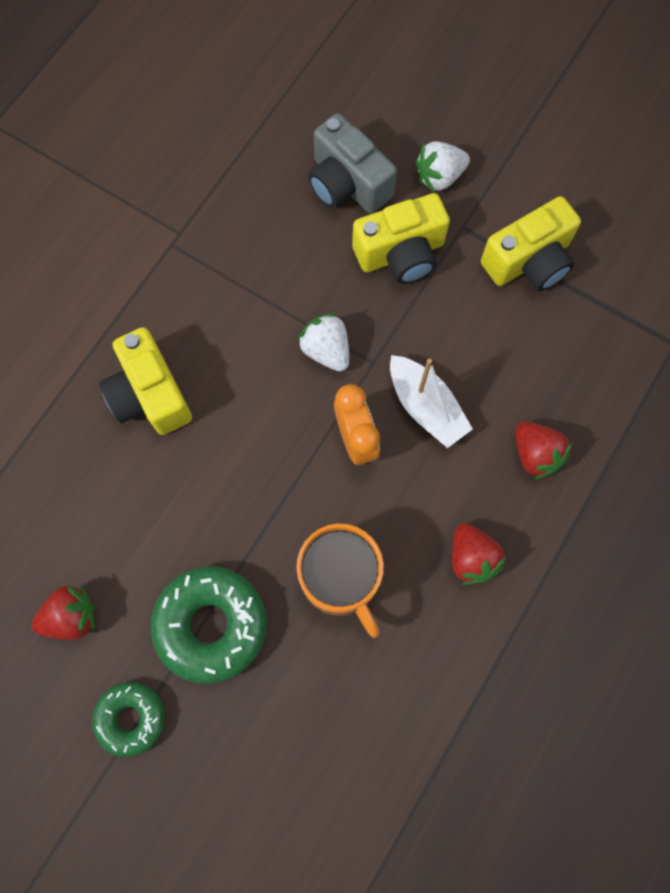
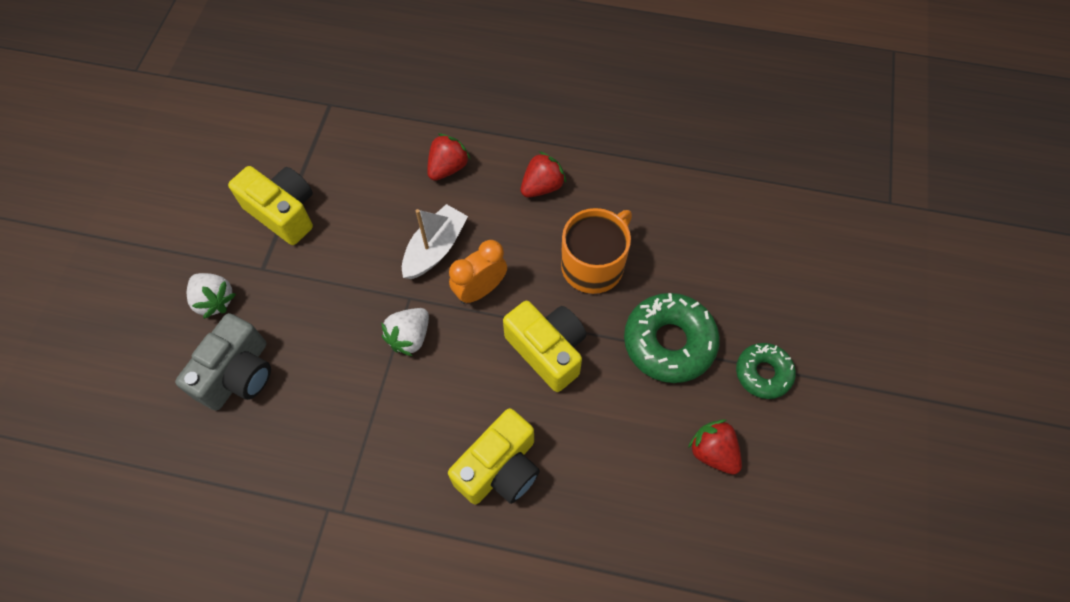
camera: 110 degrees left, 10 degrees down
(401, 254) = (300, 308): yellow camera -> yellow camera (547, 350)

